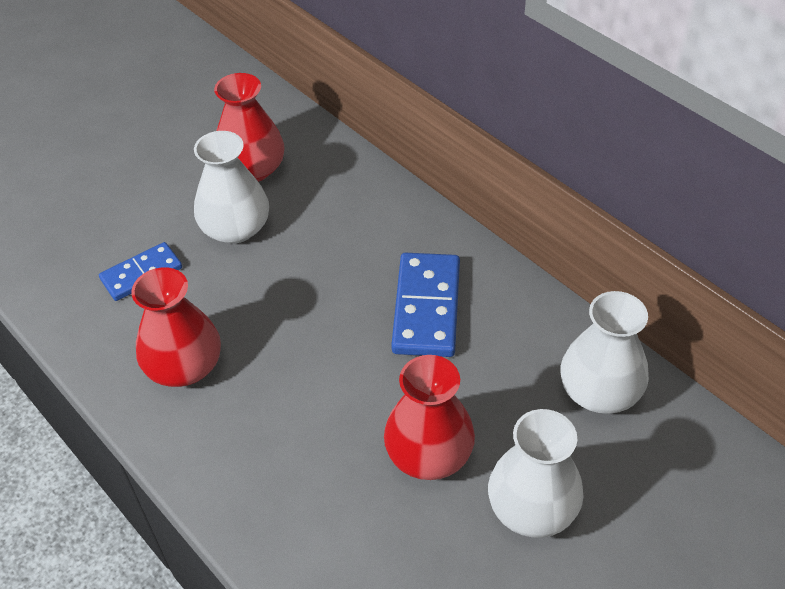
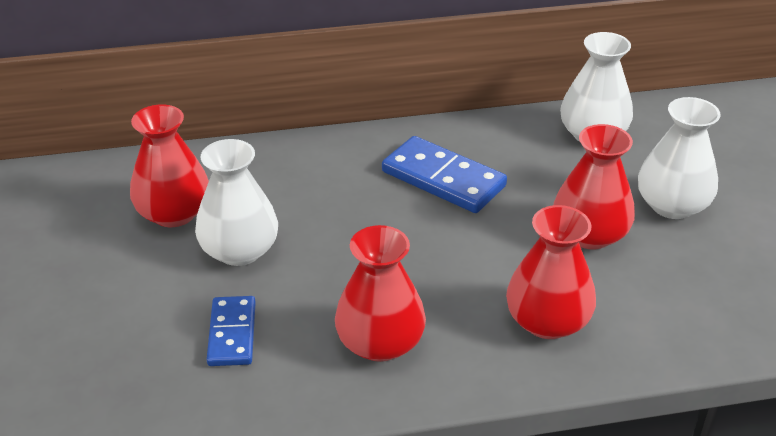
camera: 60 degrees left, 10 degrees down
(281, 470) = (547, 321): none -> red vase

